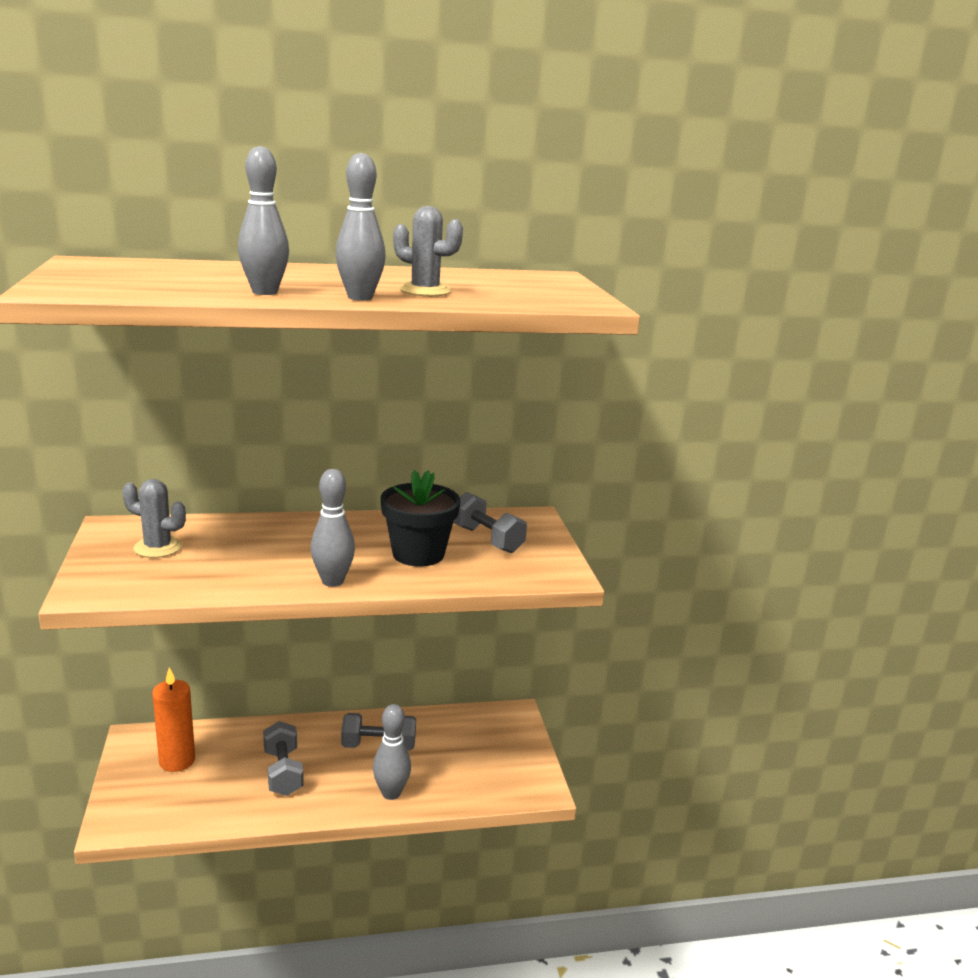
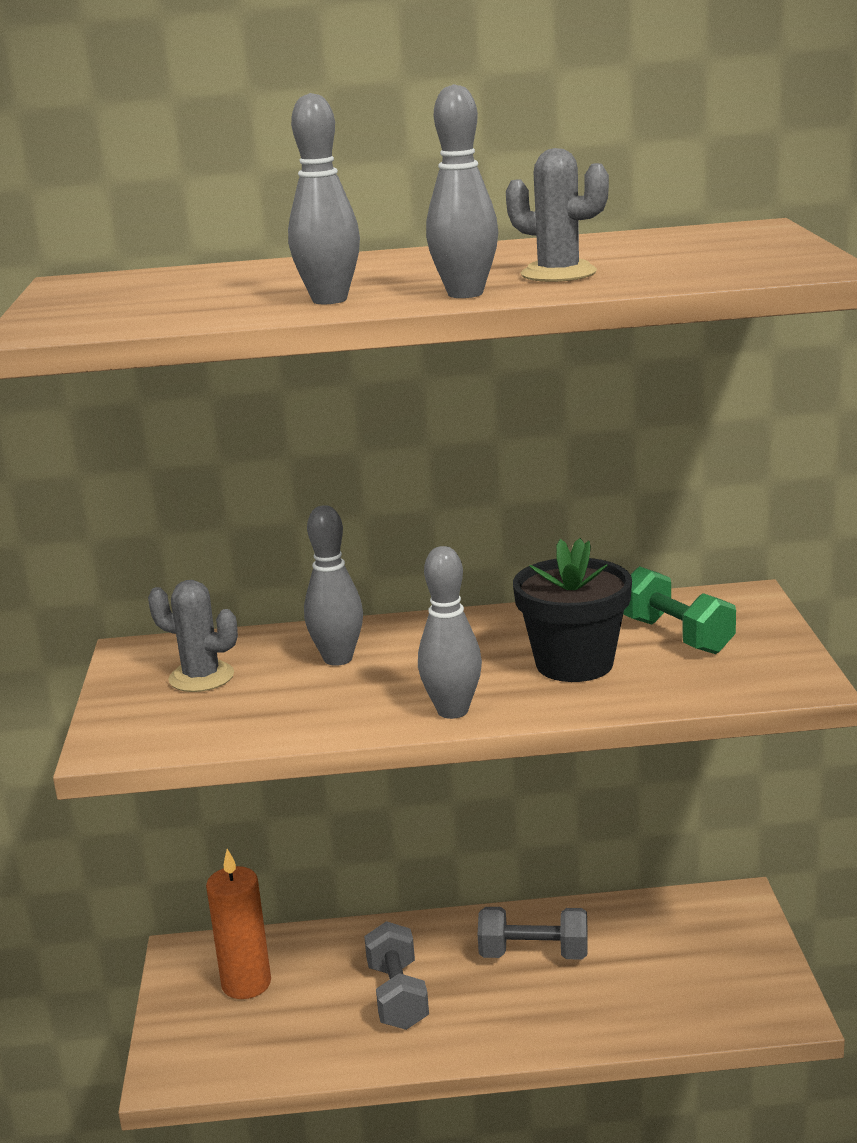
camera: 10 degrees right, 0 degrees up
(391, 793) = (558, 1023): grey bowling pin -> grey bowling pin (338, 659)
(487, 539) = (676, 636): grey dumbbell -> green dumbbell

